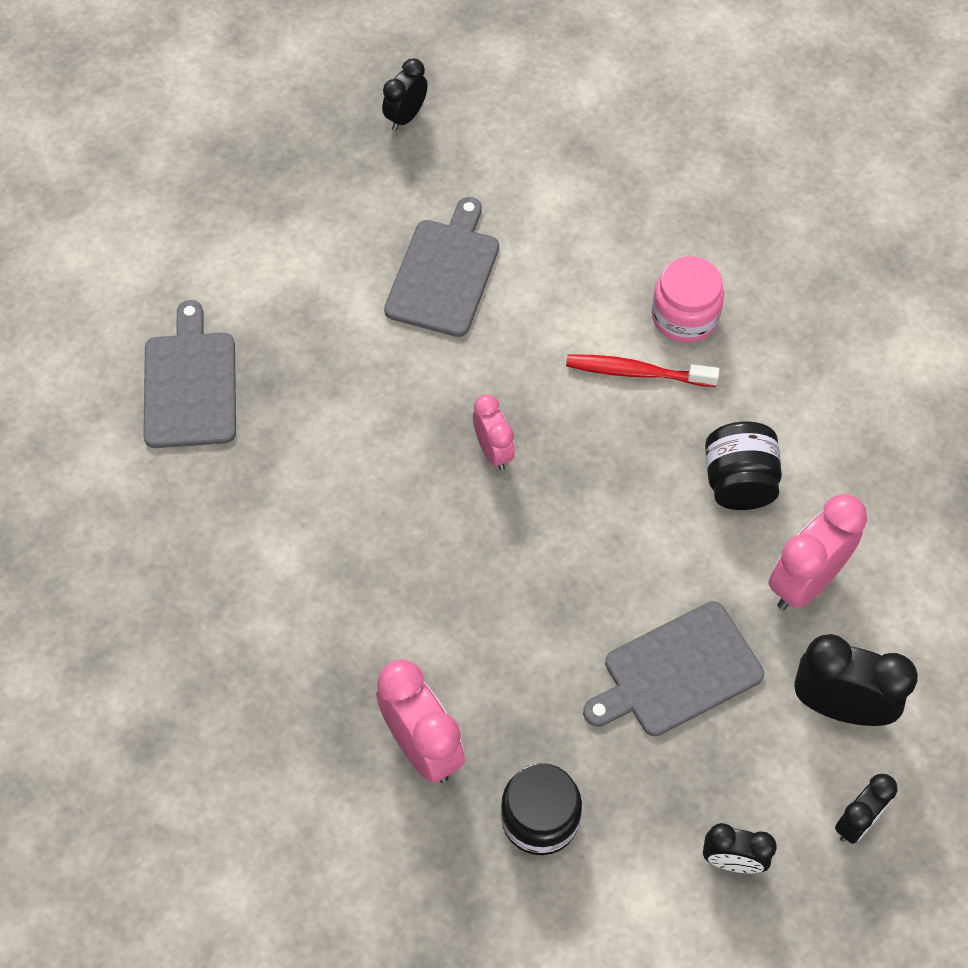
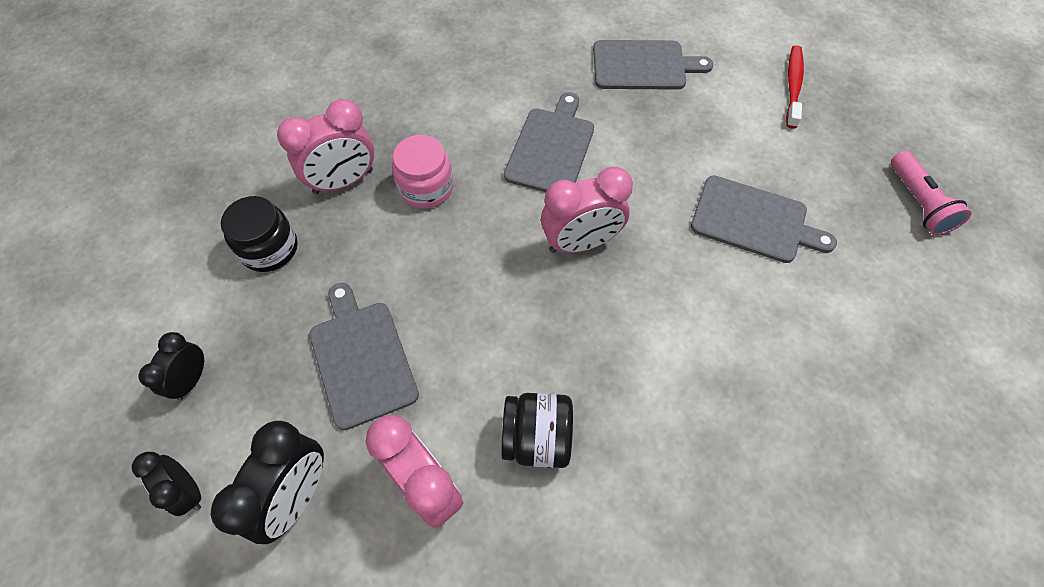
camera: 95 degrees right, 0 degrees up
(347, 491) = (551, 148): none -> grey cutting board
(406, 116) = (917, 203): black clock -> pink flashlight
(493, 451) = (580, 243): pink clock -> pink clock, size x1.66
(636, 372) = (658, 361): red toothbrush -> red toothbrush (793, 85)
(684, 316) = (722, 413): pink jar -> pink jar (426, 188)

